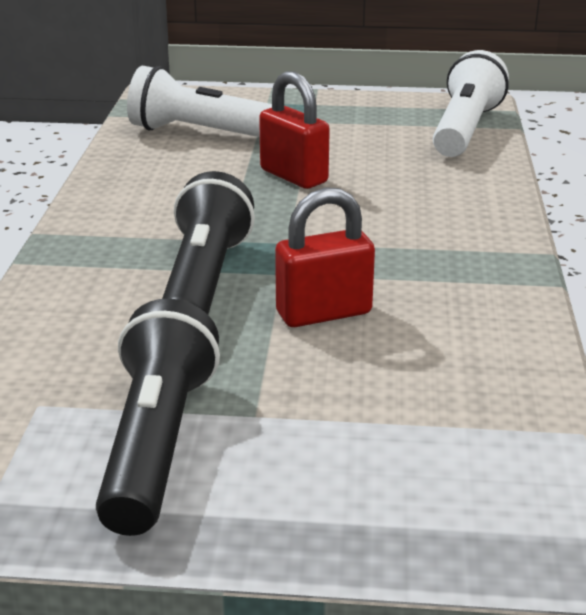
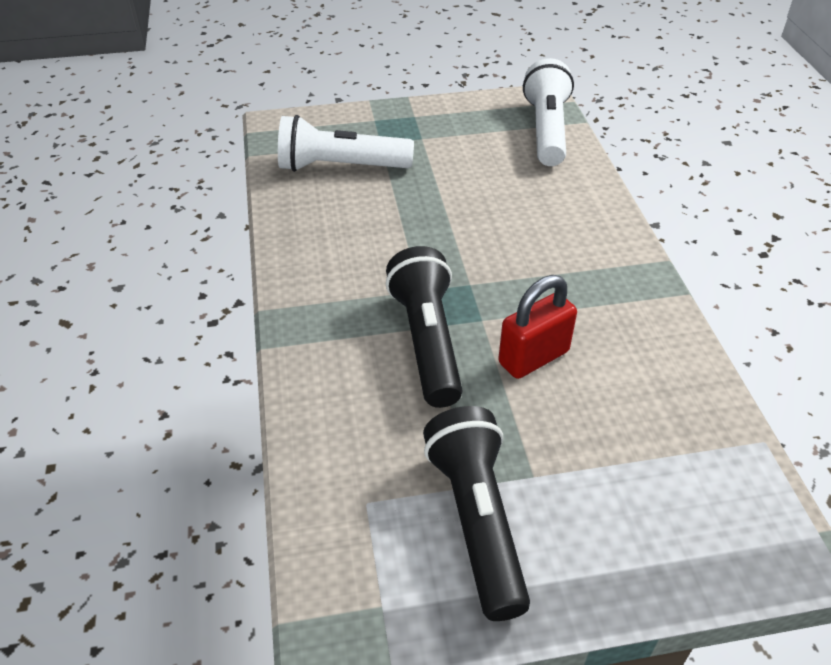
camera: 15 degrees left, 15 degrees up
(294, 176) = (439, 207): red padlock -> none

